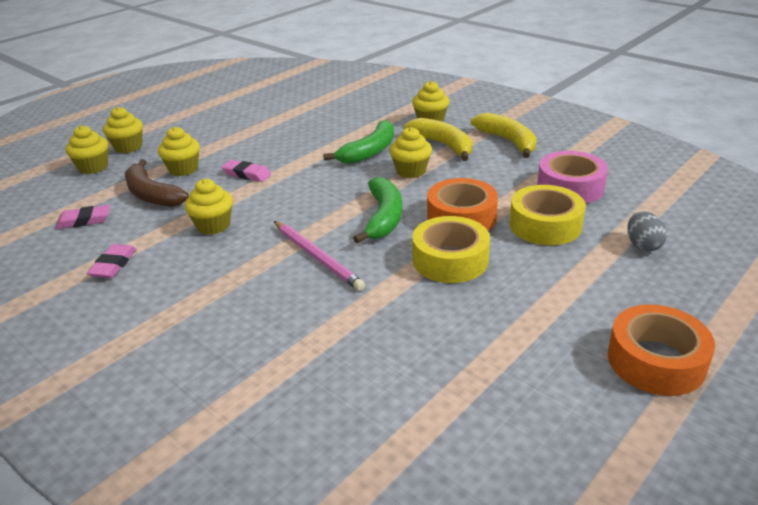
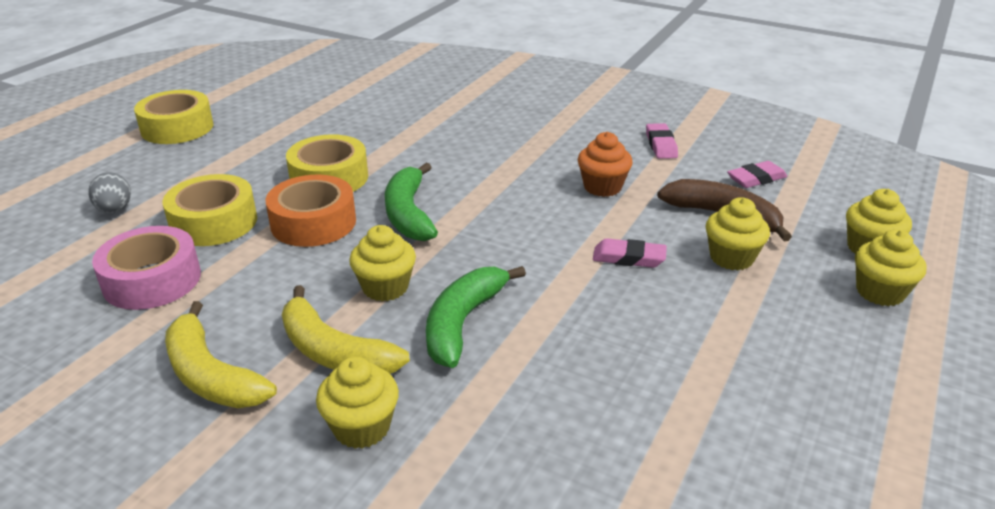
camera: 165 degrees right, 0 degrees up
(213, 225) = (602, 187): yellow cupcake -> orange cupcake
(317, 257) = (466, 168): pink pencil -> none
(656, 361) = (177, 128): orange tape -> yellow tape

